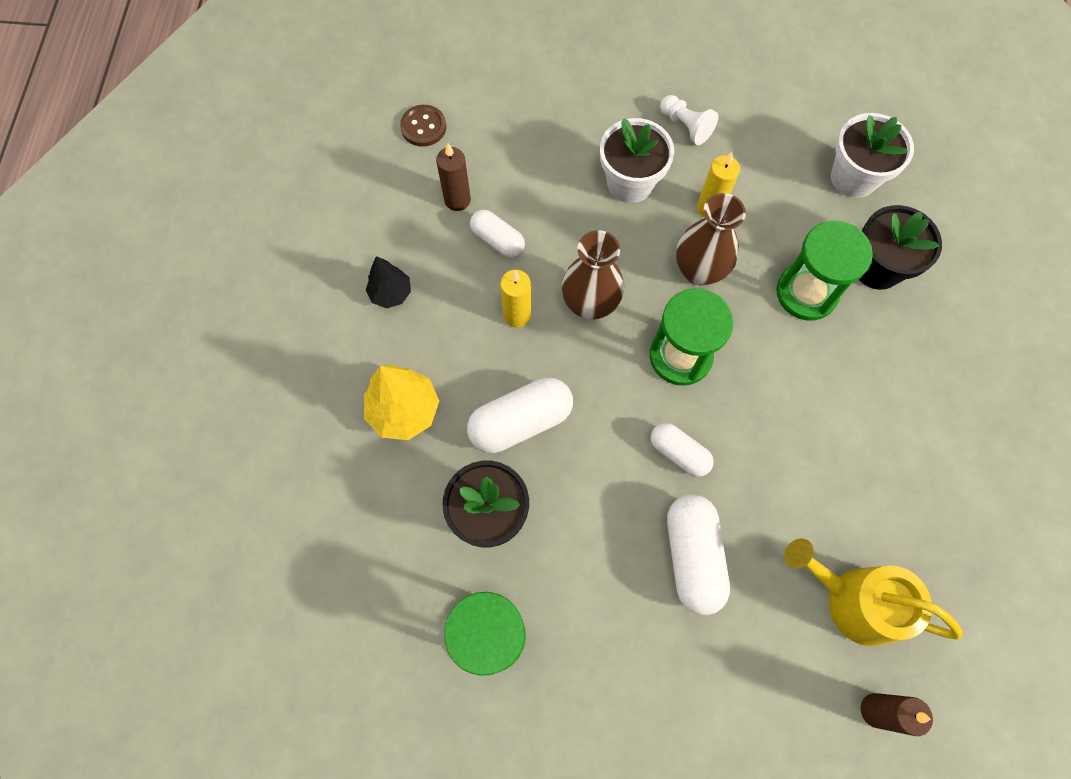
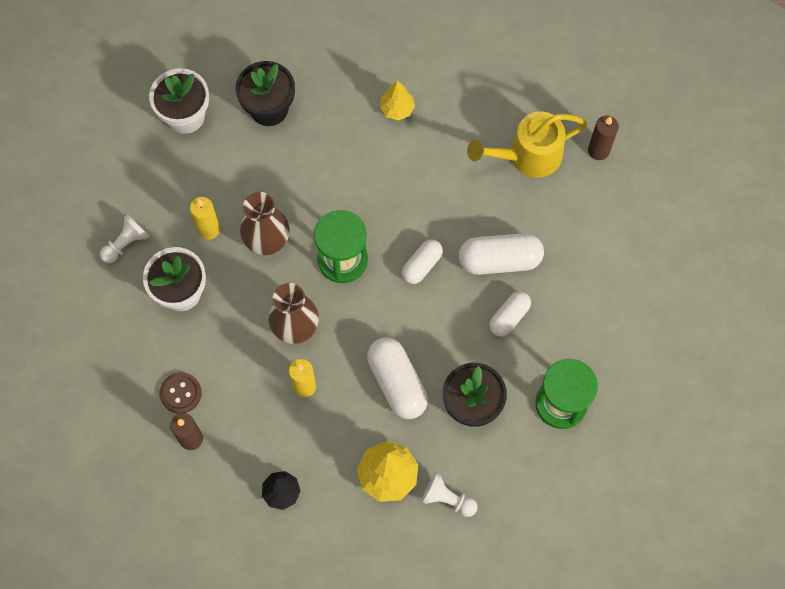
camera: 90 degrees left, 0 degrees up
(370, 482) = (447, 499): none -> white pawn
(423, 127) = (111, 472): brown button -> brown button (180, 393)
(497, 240) = (233, 403): white capsule -> white capsule (509, 317)
(806, 293) = (290, 162): green hourglass -> none
(853, 600) = (527, 156): yellow watering can -> yellow watering can turned 45 degrees clockwise
(900, 422) = (397, 109): none -> yellow tree

